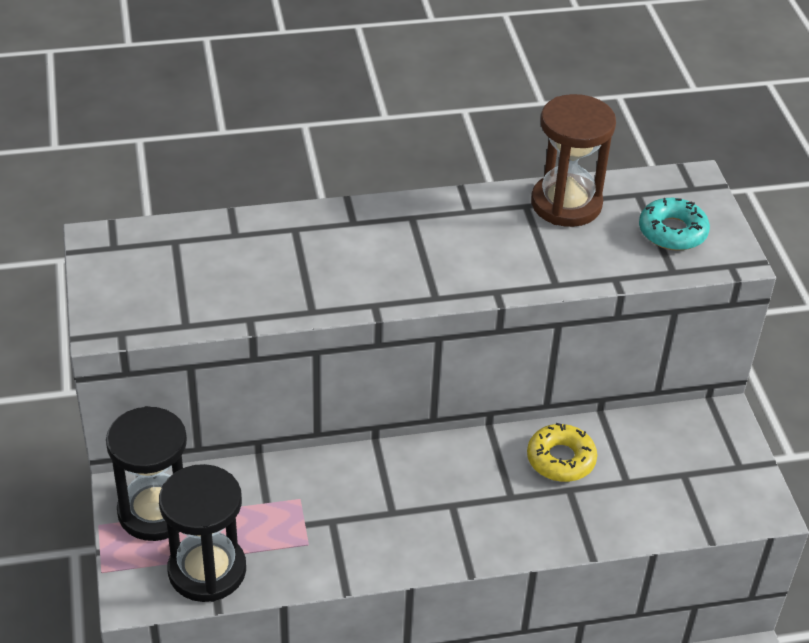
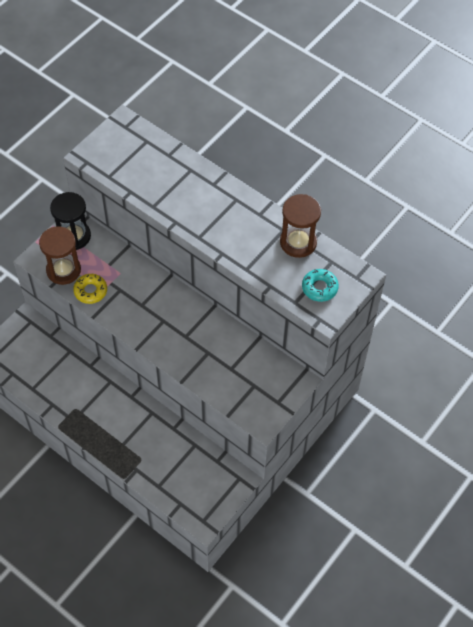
camera: 50 degrees right, 15 degrees up
(207, 570) = (63, 270): black hourglass -> brown hourglass
(561, 459) = (220, 340): yellow donut -> yellow donut (90, 291)

